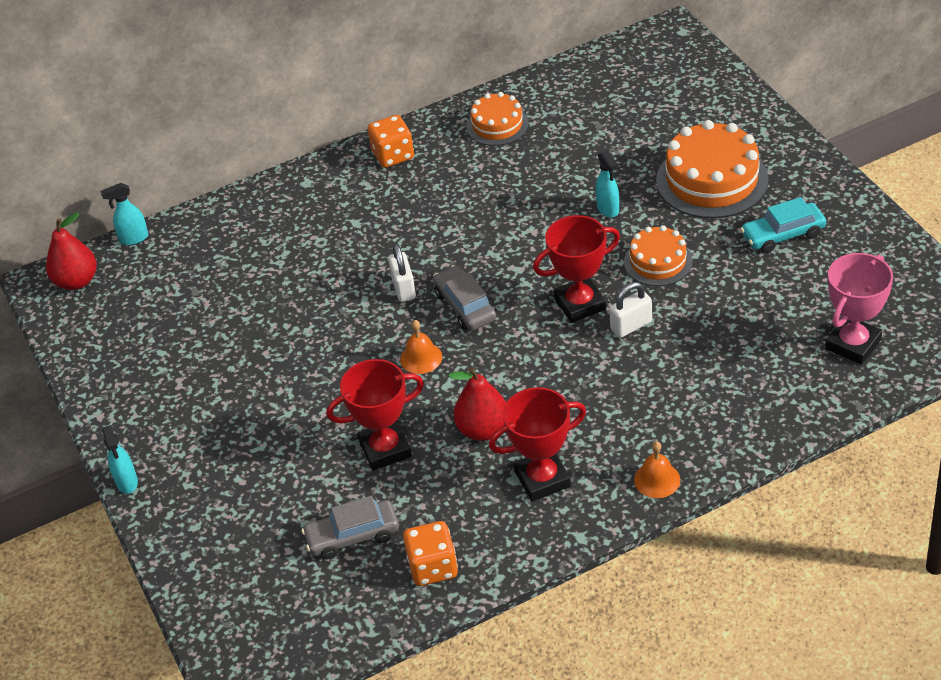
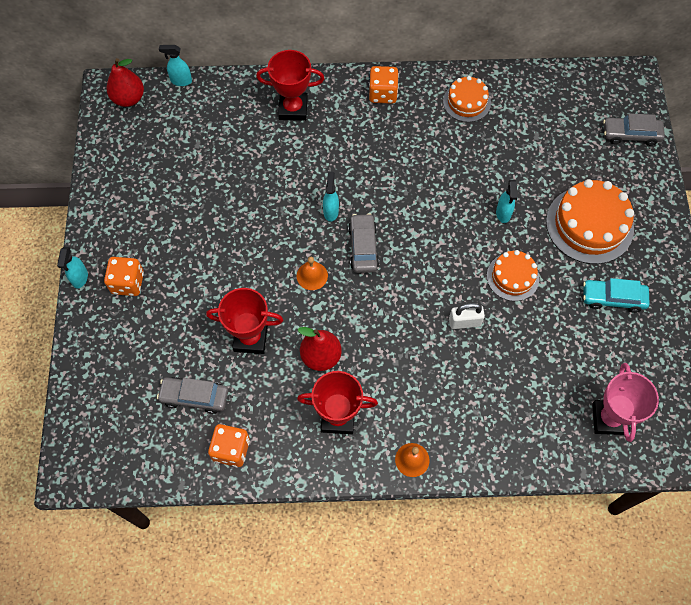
camera: 20 degrees right, 20 degrees up
(193, 461) = (128, 283): none -> orange dice
(404, 288) = (331, 211): white padlock -> turquoise spray bottle
(580, 304) = (440, 285): red trophy -> red trophy (293, 109)
(702, 83) = (630, 134): none -> grey car
(853, 344) = (609, 419): pink trophy -> pink trophy turned 60 degrees counterclockwise

